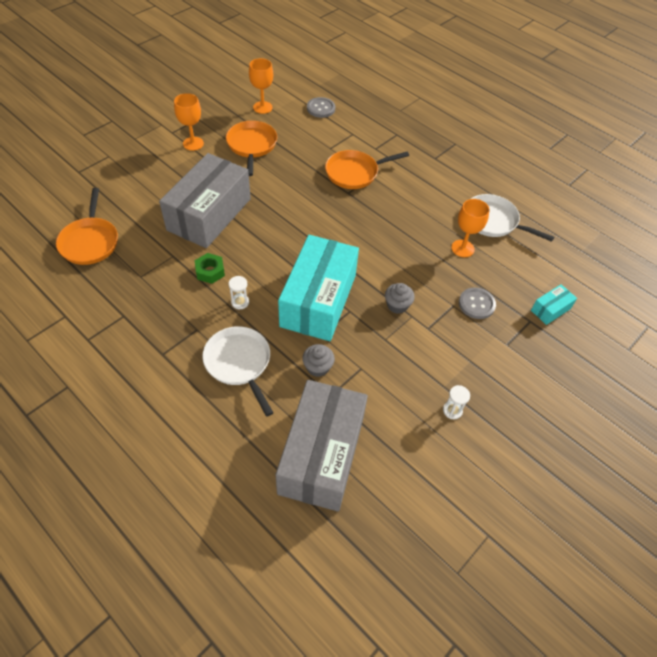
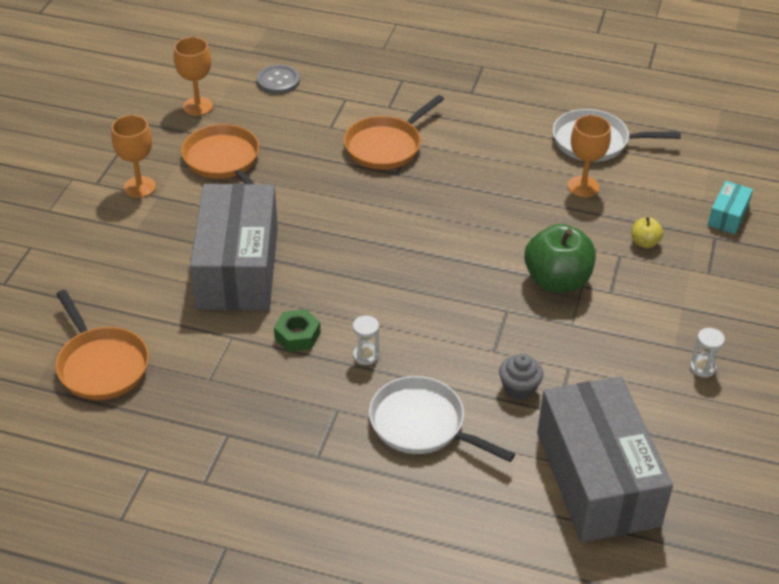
camera: 25 degrees left, 10 degrees down
(318, 300) = (460, 313): turquoise box -> none
(397, 305) = (557, 281): grey cupcake -> green apple
(476, 304) = (644, 243): grey button -> yellow apple

